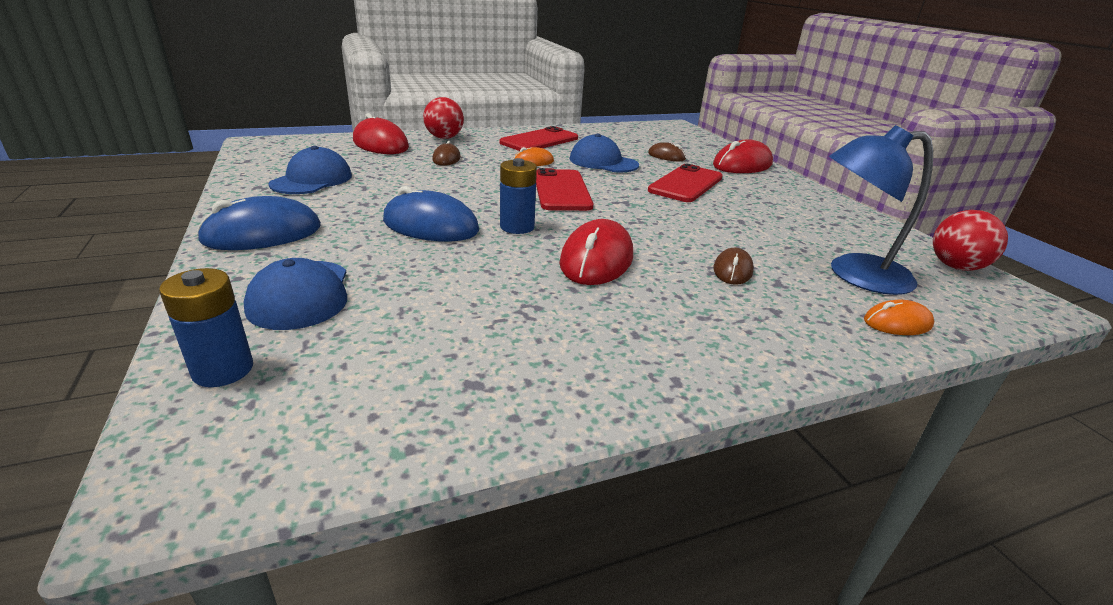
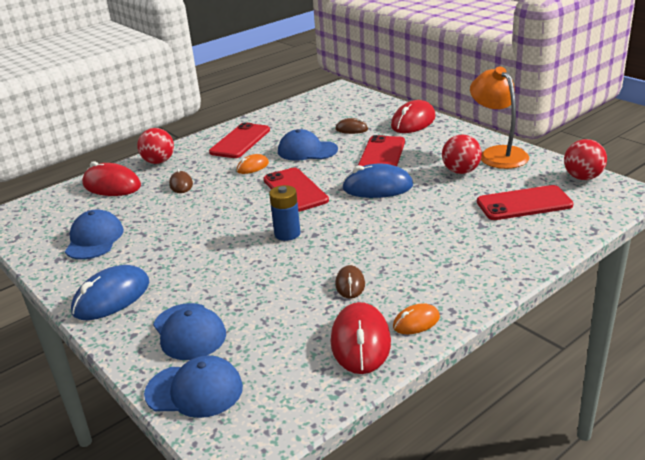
camera: 15 degrees left, 0 degrees up
(223, 370) = (194, 390): blue battery -> blue cap
(430, 226) = (226, 252): blue mouse -> blue mouse (377, 187)
(596, 260) = (359, 244): red mouse -> red mouse (360, 342)
(732, 270) = (449, 224): brown mouse -> brown mouse (350, 284)
(778, 220) = (461, 171): none -> red ball
(837, 215) = (497, 154): none -> orange lamp
(854, 275) = (524, 204): blue lamp -> red phone
(897, 323) = (558, 232): orange mouse -> orange mouse (416, 322)

